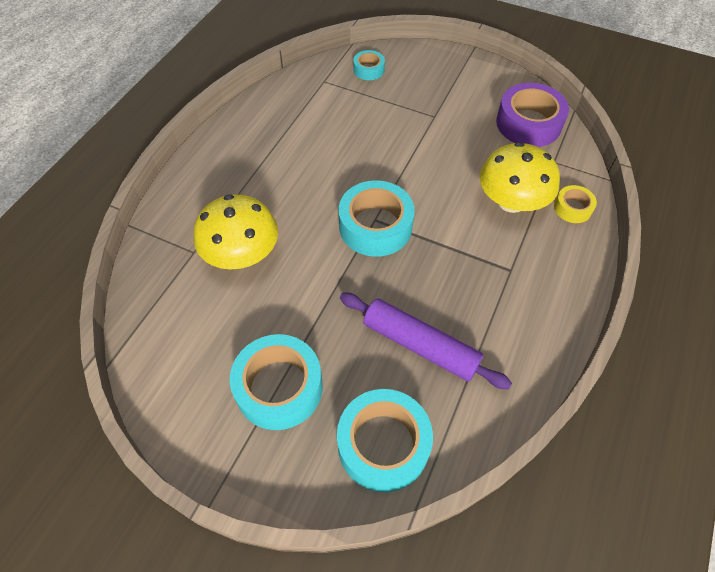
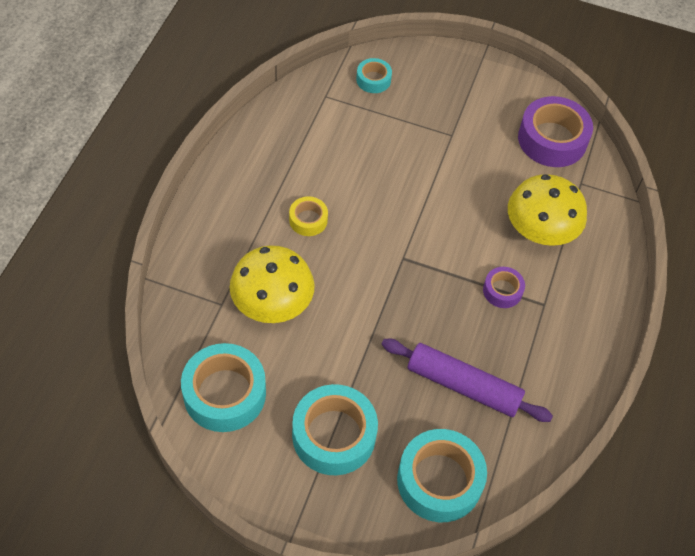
camera: 10 degrees left, 0 degrees up
(375, 226) = (404, 265): turquoise tape -> turquoise tape (224, 394)
(469, 255) = (502, 291): none -> purple tape
(572, 208) = (601, 235): yellow tape -> yellow tape (308, 220)

